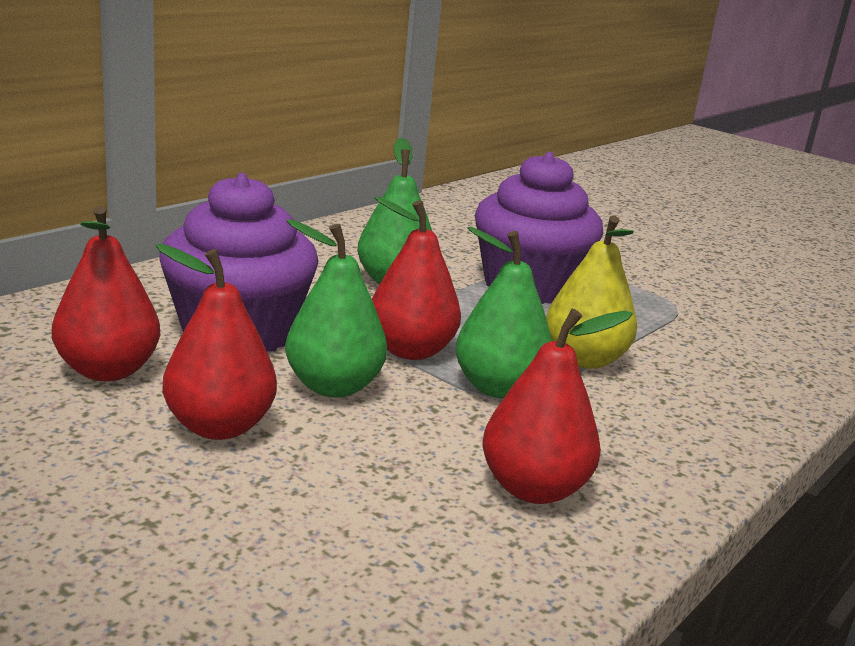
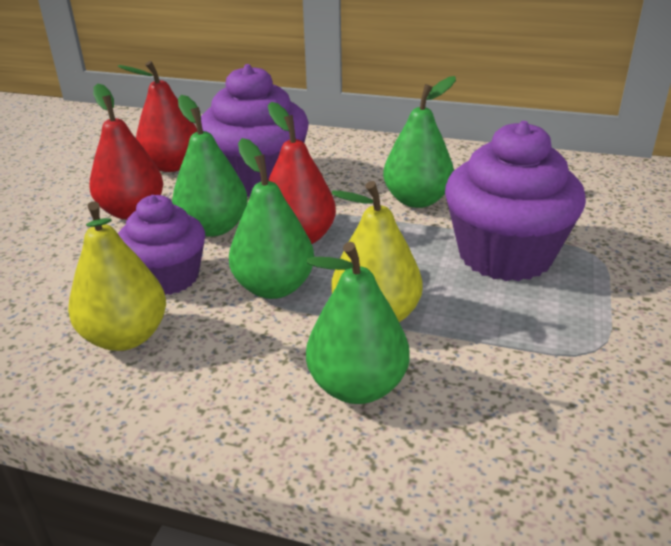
camera: 70 degrees right, 10 degrees up
(425, 438) = (168, 278): none -> purple cupcake
(534, 488) = (126, 337): red pear -> yellow pear
(680, 396) = (357, 386): none -> green pear

